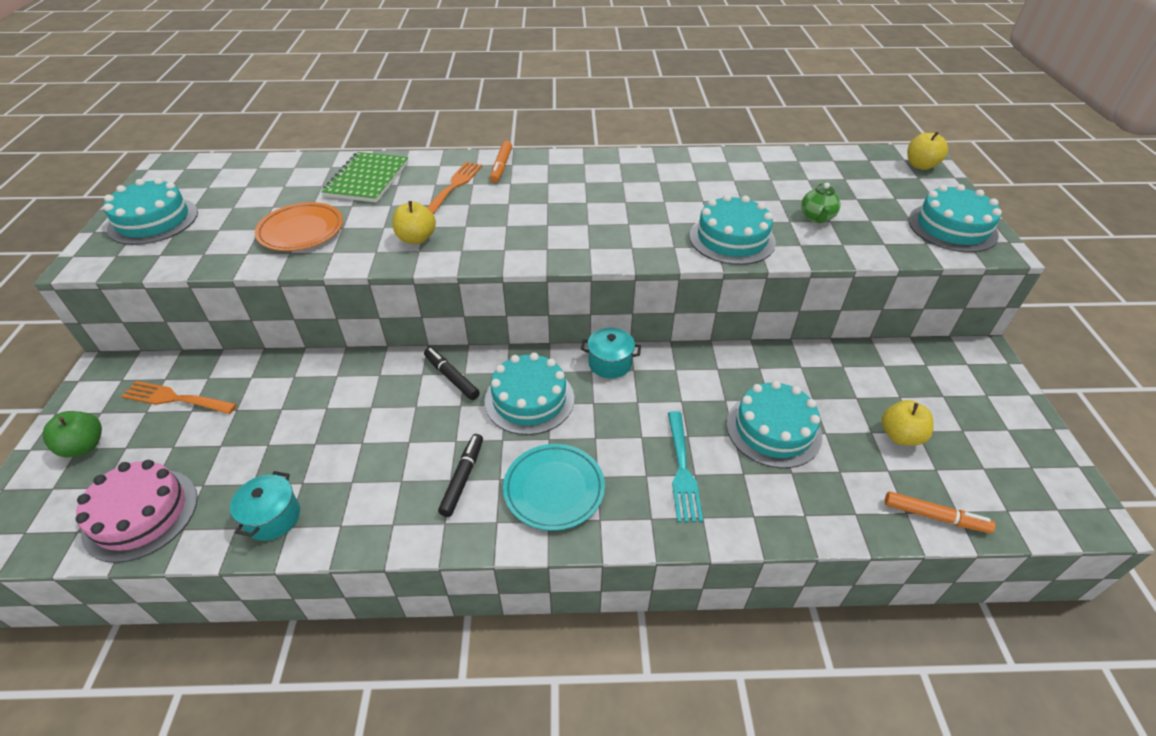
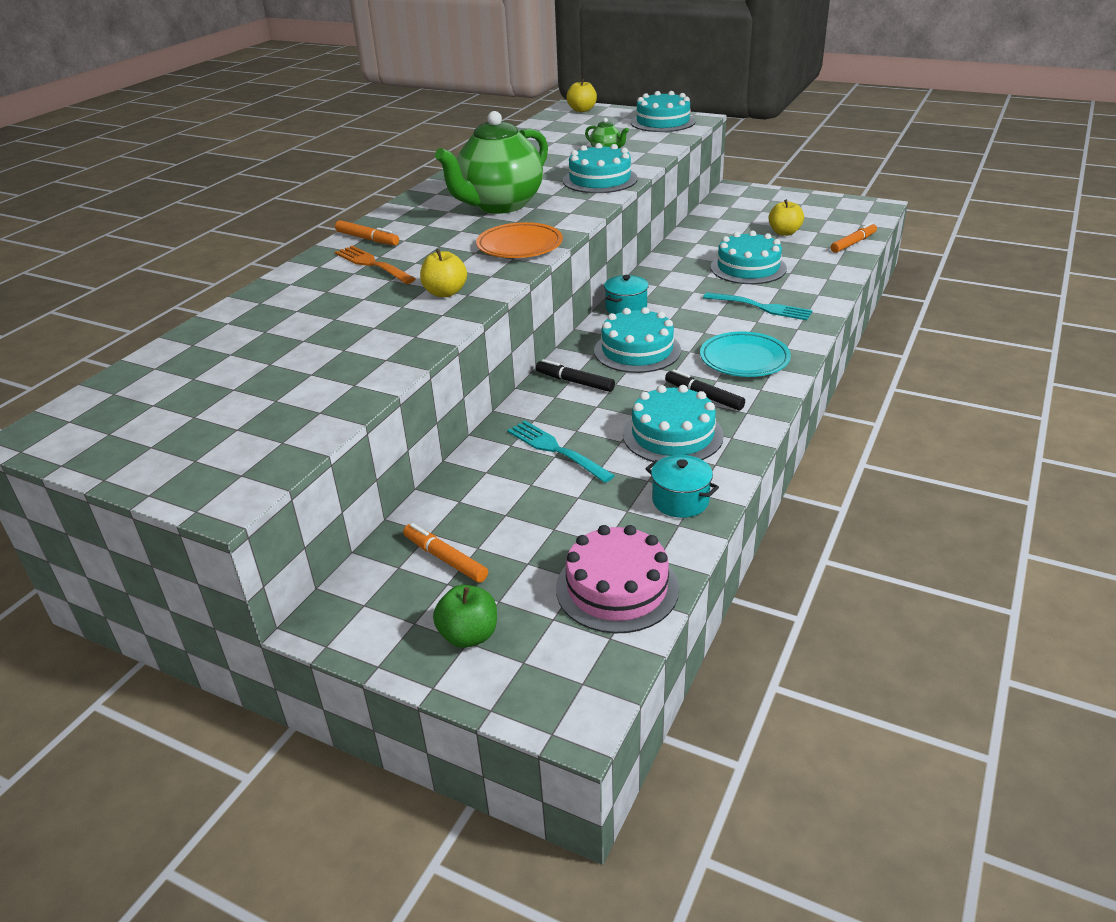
camera: 60 degrees left, 10 degrees down
(153, 221) = (187, 446): turquoise cake -> turquoise cake (672, 435)
(175, 398) = (445, 559): orange fork -> orange marker
(301, 231) = (349, 350): orange plate -> orange plate (519, 245)
(336, 405) = (556, 450): none -> turquoise fork
(367, 179) = (291, 305): green notebook -> none
(451, 377) = (575, 382): black marker -> black marker turned 45 degrees clockwise
(618, 203) = (499, 205): none -> green teapot

